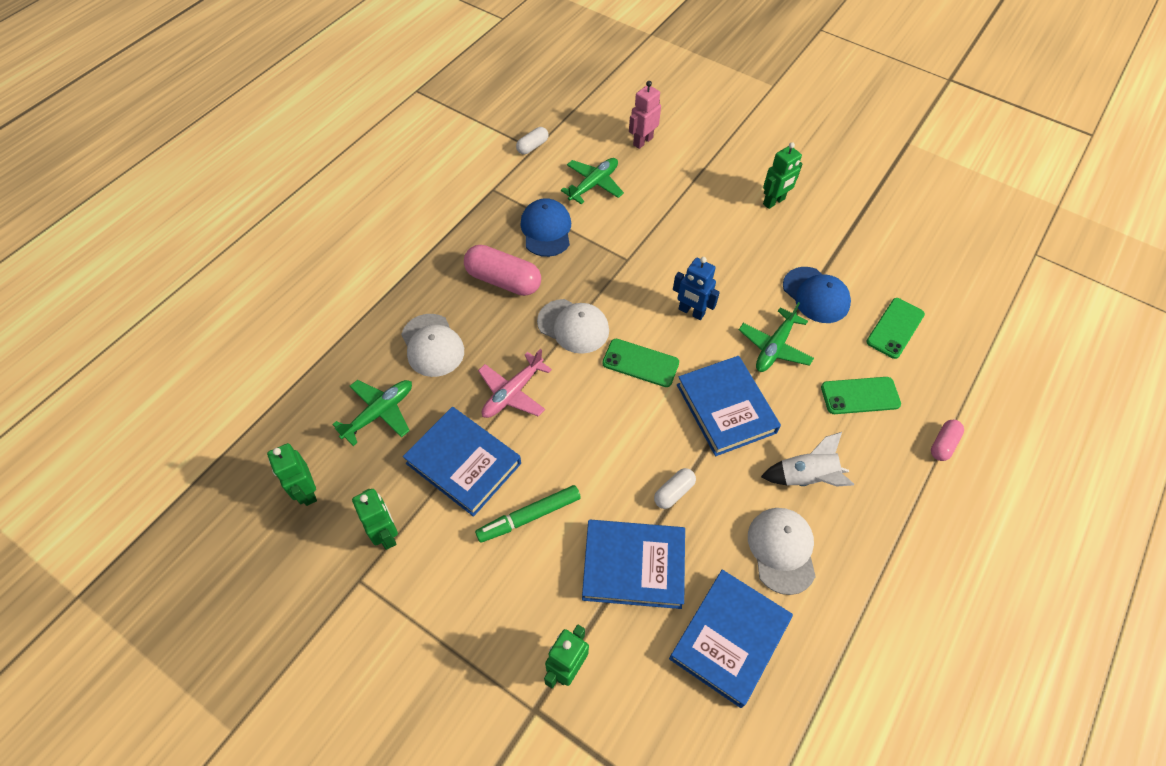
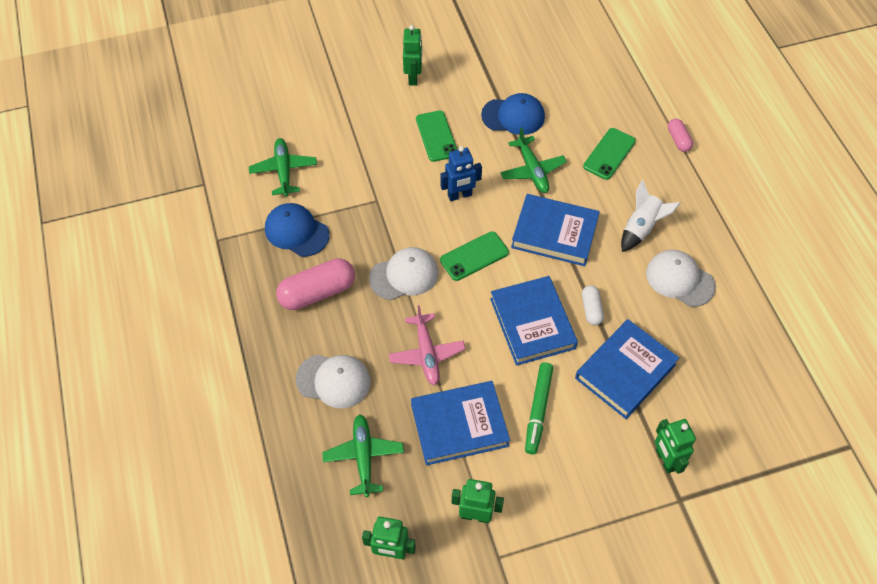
camera: 50 degrees left, 0 degrees up
(532, 146) = (201, 183): white capsule -> none
(642, 141) = (274, 110): pink robot -> none
(729, 639) = (715, 352): blue book -> blue book (532, 323)
(895, 328) = (577, 96): green phone -> green phone (436, 136)

